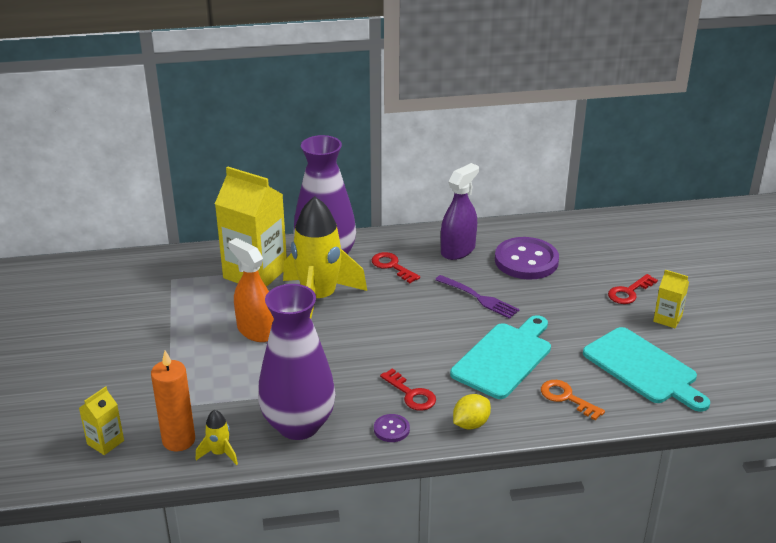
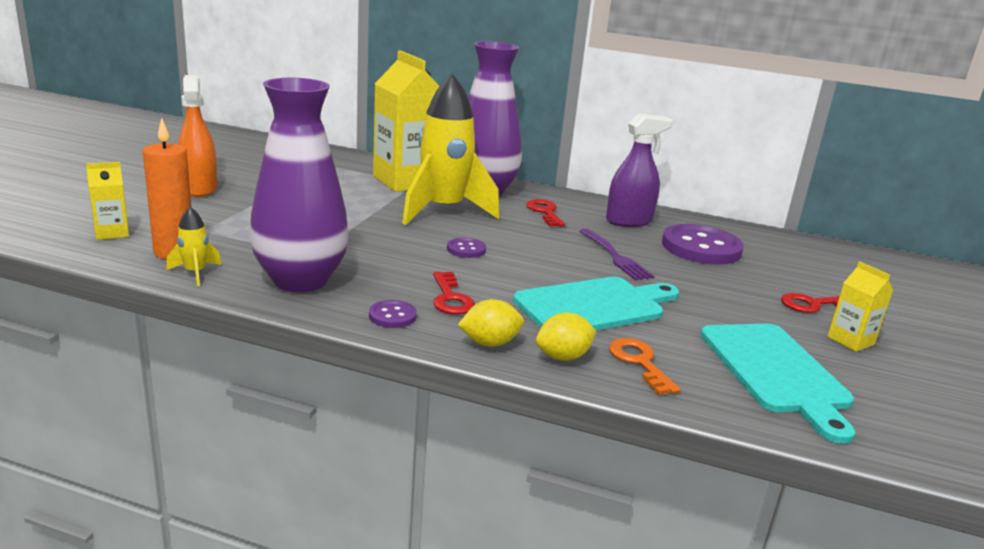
camera: 25 degrees right, 10 degrees down
(256, 331) = (355, 211): orange spray bottle -> orange spray bottle (199, 188)
(376, 338) = (466, 249): none -> purple button
(521, 415) = (563, 357): none -> yellow lemon

